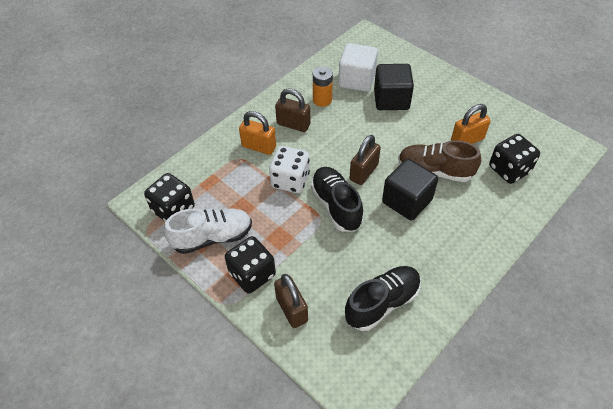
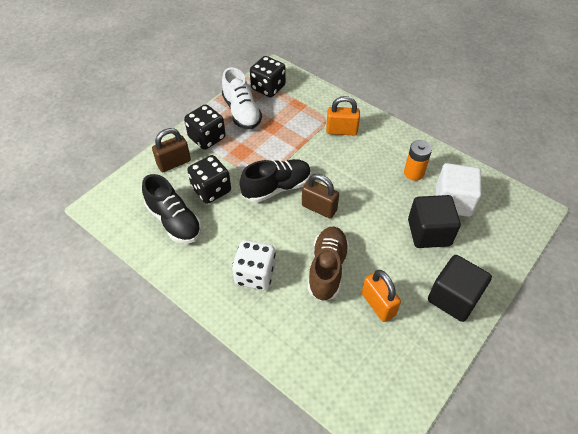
camera: 85 degrees right, 0 degrees up
(259, 147) = (341, 131): orange padlock -> orange padlock turned 75 degrees clockwise
(290, 180) = (304, 154): white dice -> white dice (255, 274)
(293, 124) = (374, 152): brown padlock -> none
(407, 201) = (285, 242): black cube -> black cube (453, 298)
(509, 169) = (337, 345): black dice -> black dice (211, 190)

